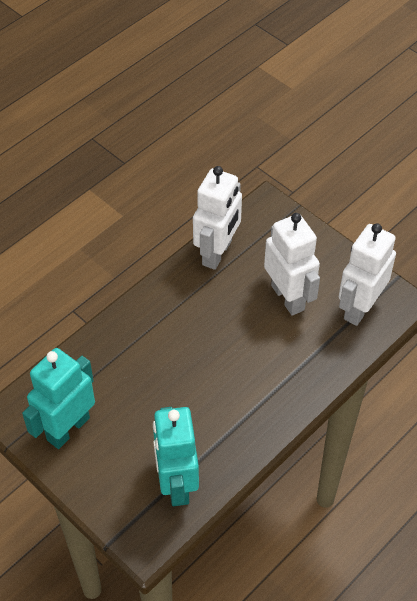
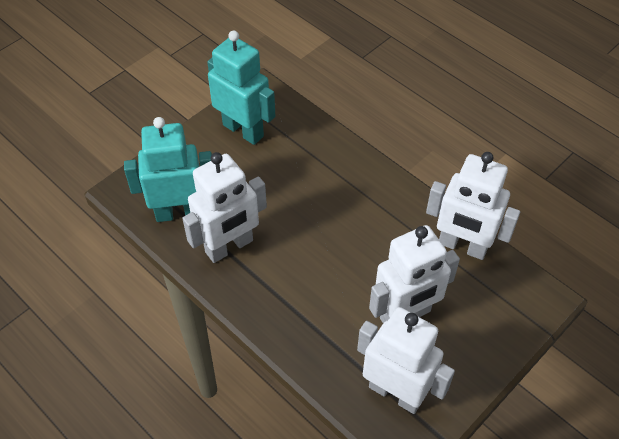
camera: 90 degrees right, 0 degrees up
(219, 434) = (229, 247): none -> white robot

